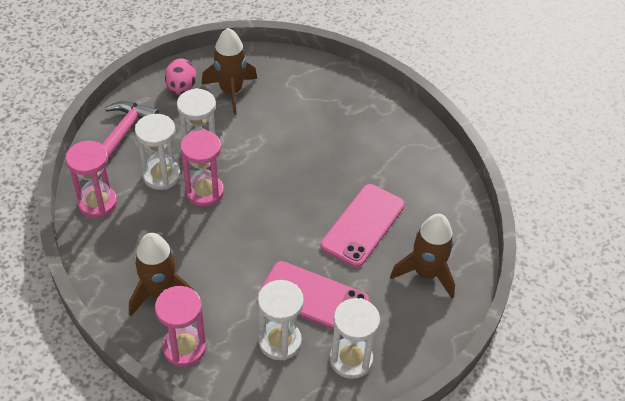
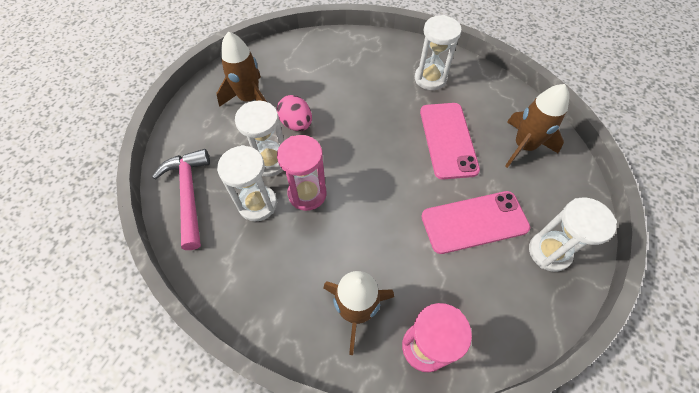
camera: 35 degrees left, 10 degrees up
(97, 203) = (222, 268): pink hourglass -> none
(181, 88) = (205, 119): pink egg -> pink egg (296, 124)
(280, 341) = (488, 278): white hourglass -> white hourglass (430, 78)

